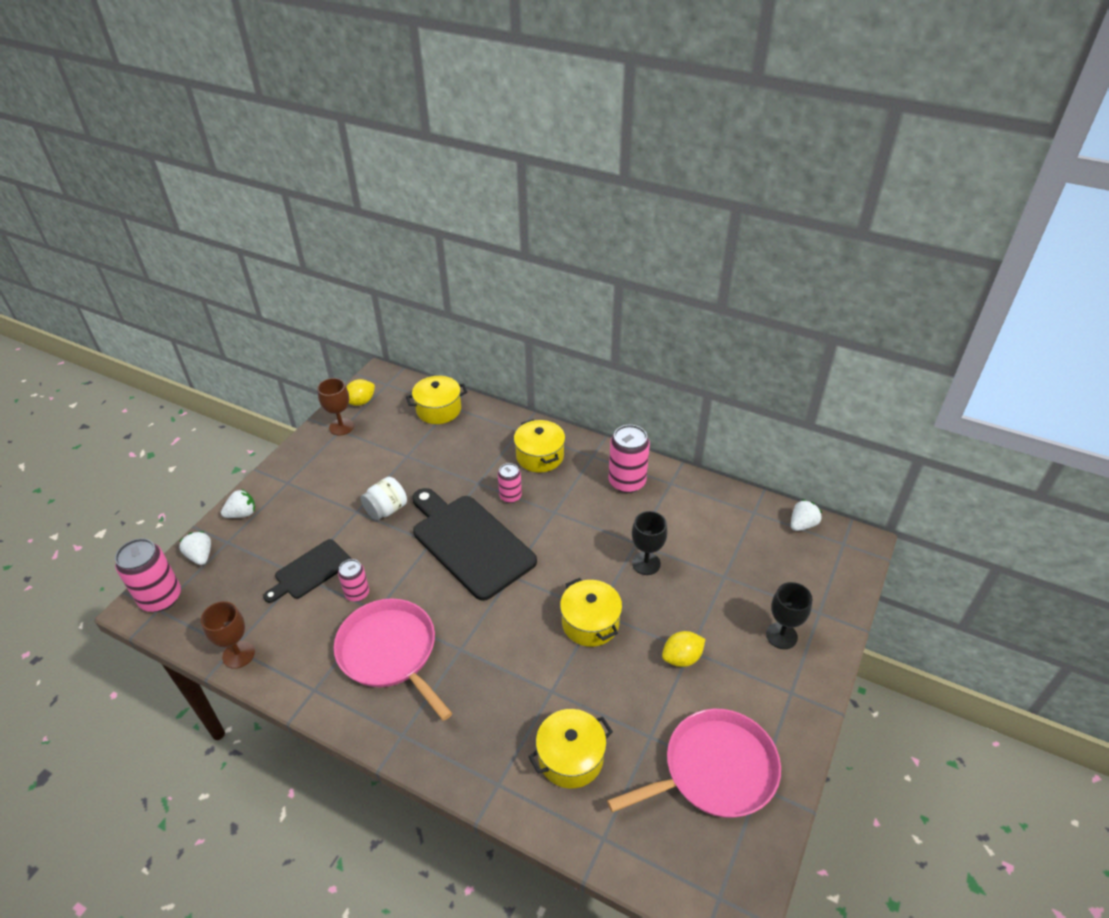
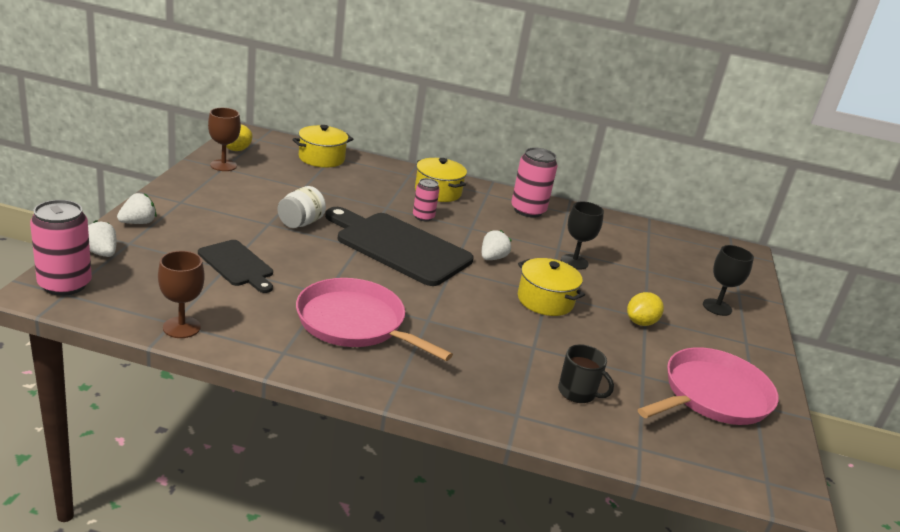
camera: 20 degrees left, 15 degrees down
(310, 571) = (237, 265): black cutting board -> black cutting board turned 75 degrees counterclockwise
(357, 593) = (298, 281): pink can -> none
(571, 757) = (577, 392): yellow pot -> black mug
(802, 524) = (693, 240): white strawberry -> white strawberry (492, 258)

